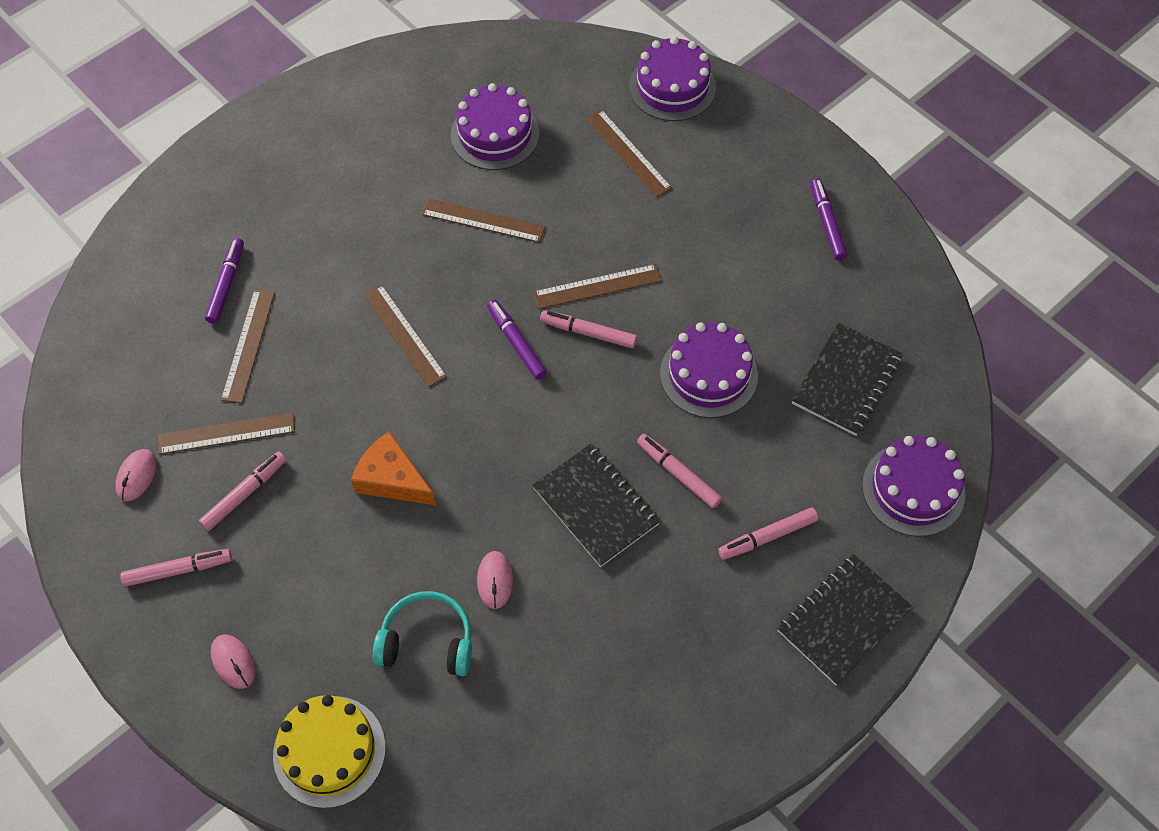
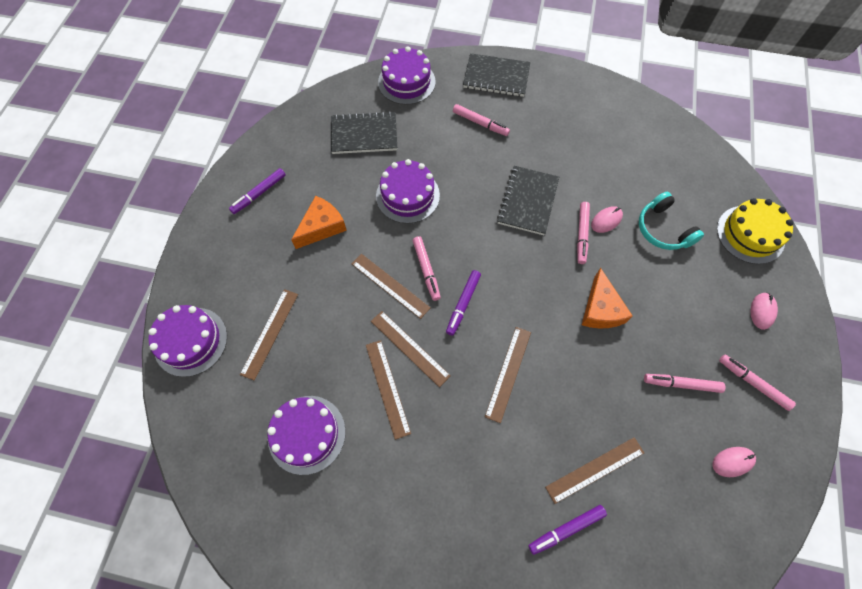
camera: 125 degrees left, 5 degrees up
(226, 433) = (659, 429): brown ruler -> brown ruler (409, 348)
(678, 473) = (478, 176): pink marker -> pink marker (581, 235)
(729, 261) = (322, 227): none -> orange cheese

